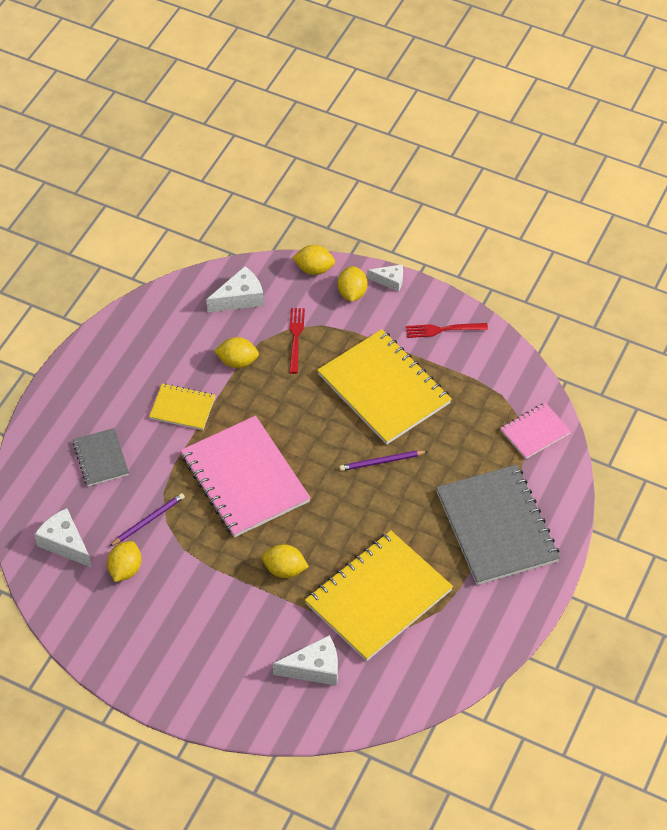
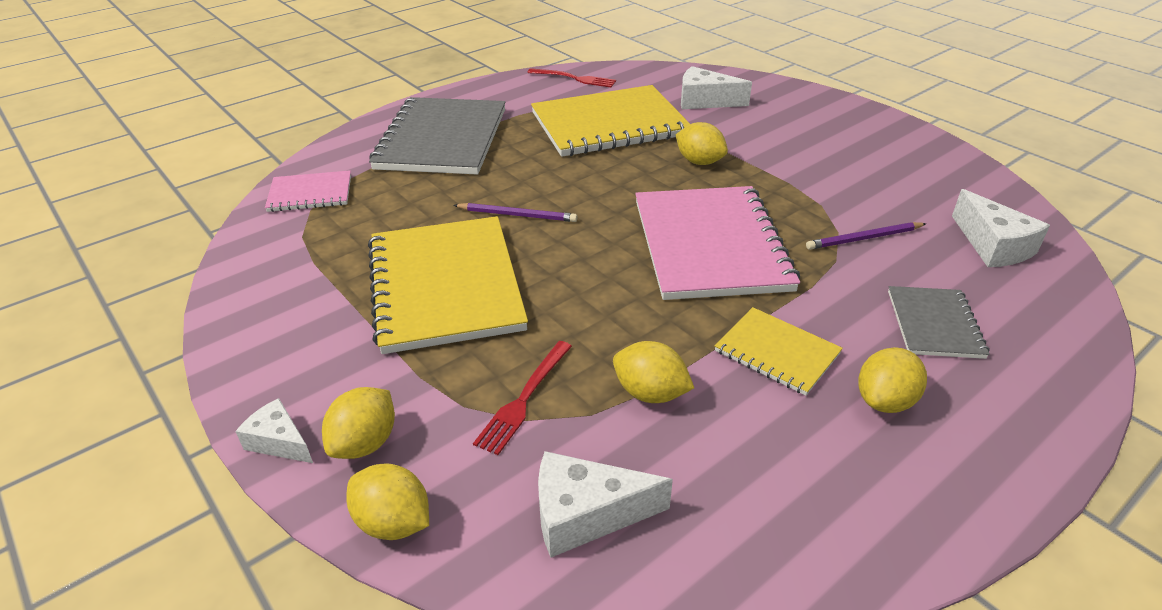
camera: 155 degrees left, 15 degrees down
(125, 569) = (903, 204): yellow lemon -> yellow lemon (885, 401)
(442, 330) = (284, 333): red fork -> red fork (574, 78)

